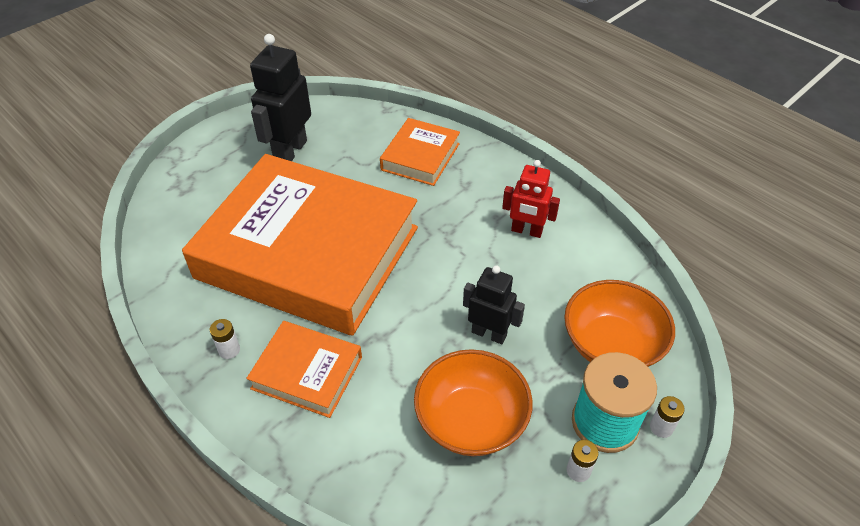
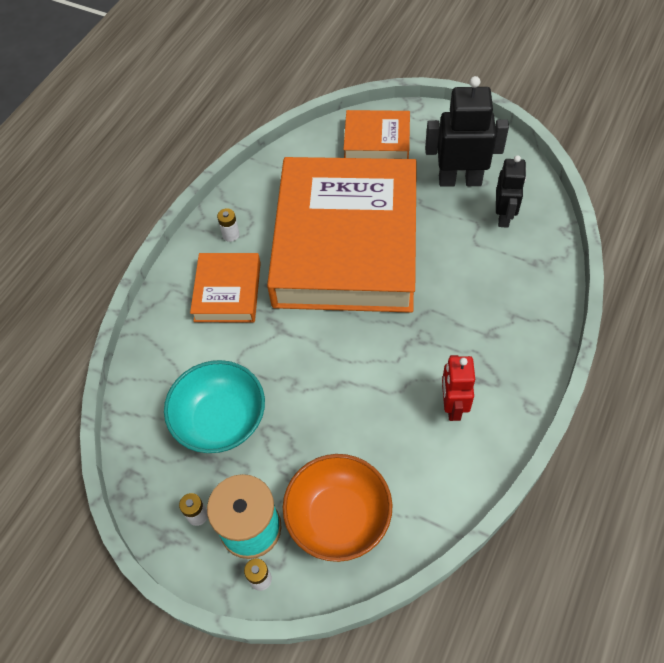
camera: 75 degrees right, 10 degrees up
(420, 157) = (510, 282): orange book -> orange book (377, 140)
(471, 420) = (220, 420): orange bowl -> turquoise bowl
(489, 334) = (312, 408): black robot -> black robot (503, 216)

